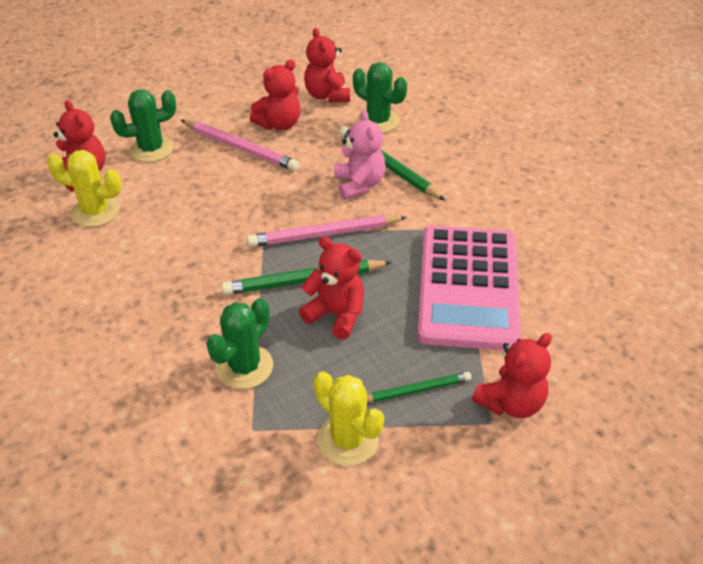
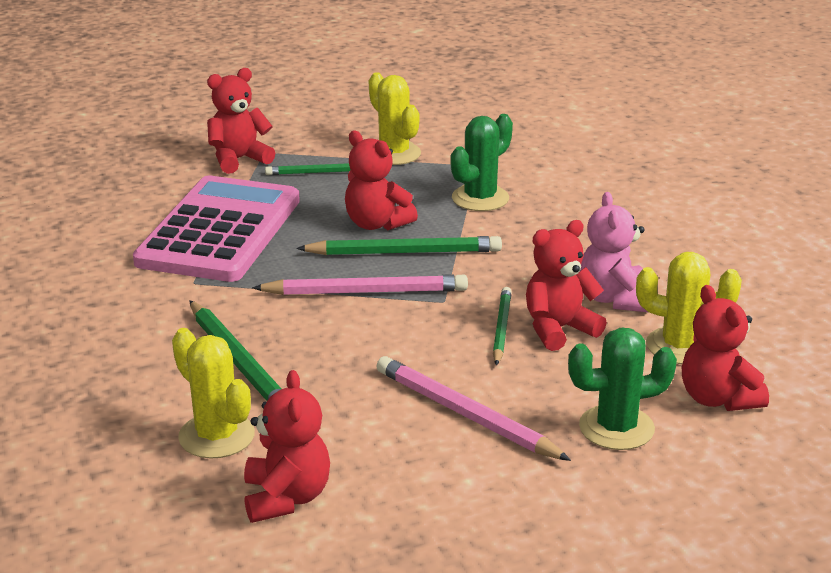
camera: 170 degrees left, 15 degrees down
(220, 212) = (501, 328): none -> green pencil
(279, 124) = (392, 449): red teddy bear -> red teddy bear (558, 329)
(359, 184) = (295, 343): pink teddy bear -> pink teddy bear (613, 299)
(378, 121) = (216, 436): green cactus -> yellow cactus

